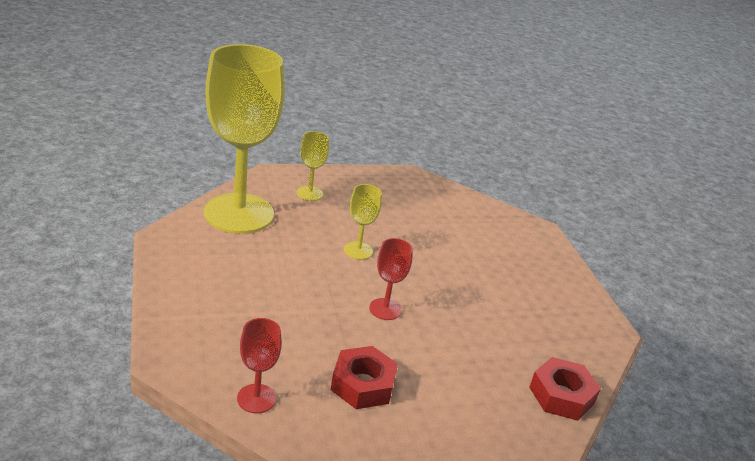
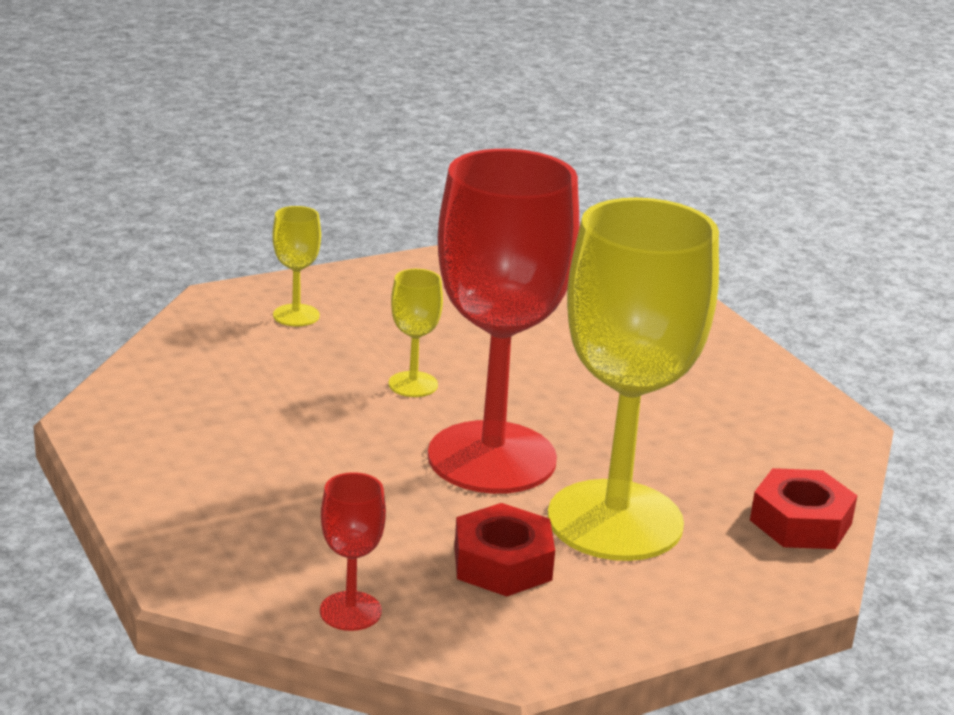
camera: 10 degrees left, 5 degrees down
(239, 213) = (194, 365): yellow goblet -> yellow goblet (615, 520)
(385, 309) = (492, 458): red goblet -> red goblet, size x2.43

